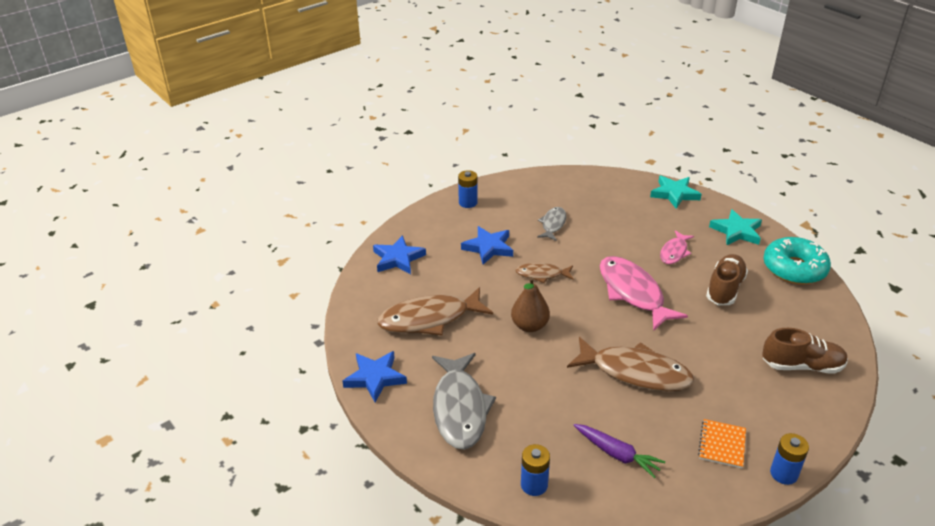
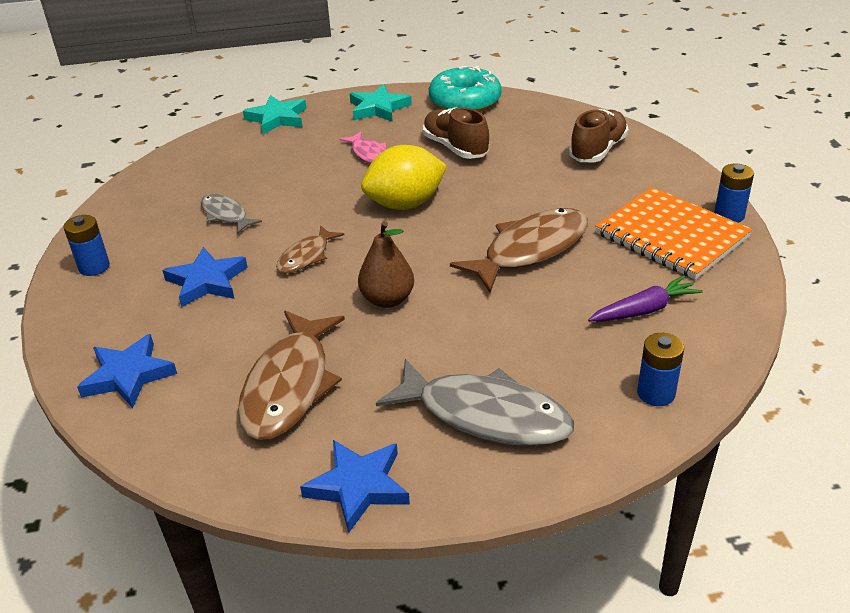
camera: 60 degrees left, 0 degrees up
(633, 293) = (405, 204): pink fish -> yellow lemon
(722, 444) = (671, 236): orange notebook -> orange notebook, size x2.02

